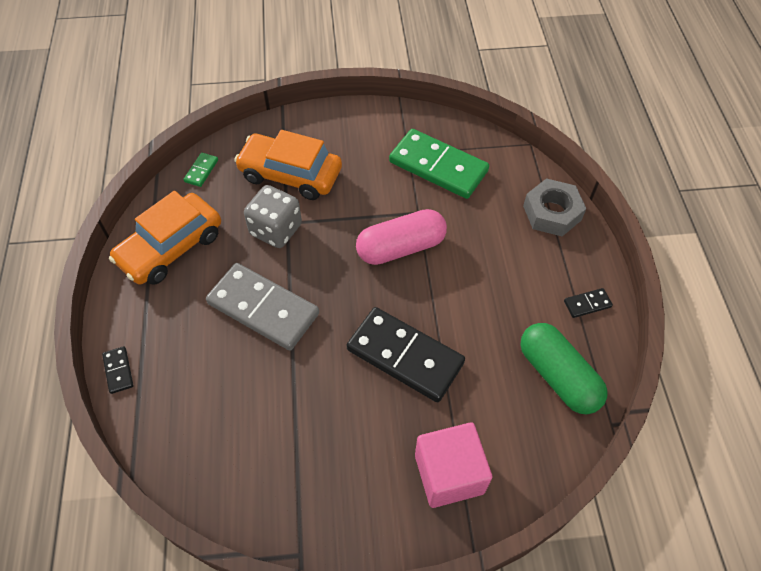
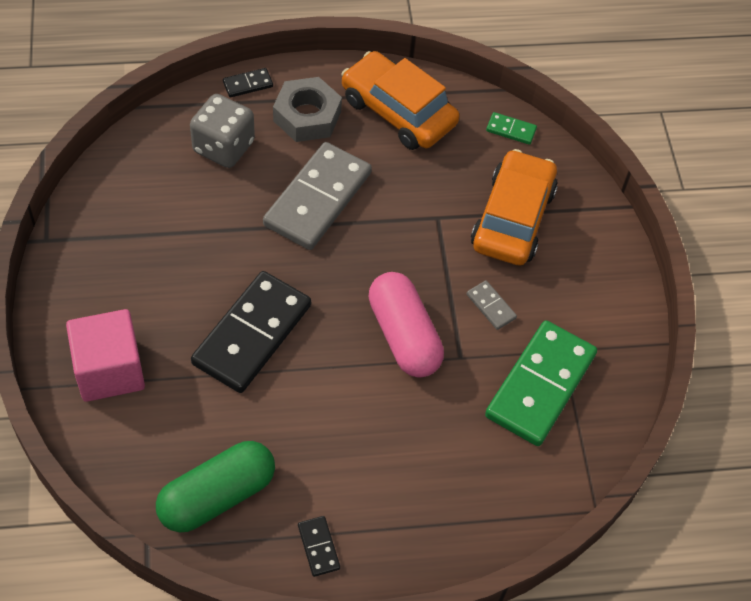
camera: 85 degrees right, 0 degrees up
(276, 230) = (426, 206): grey dice -> grey dice (223, 147)
(372, 191) = (491, 306): none -> grey domino
(552, 213) = (468, 523): grey nut -> grey nut (307, 116)

